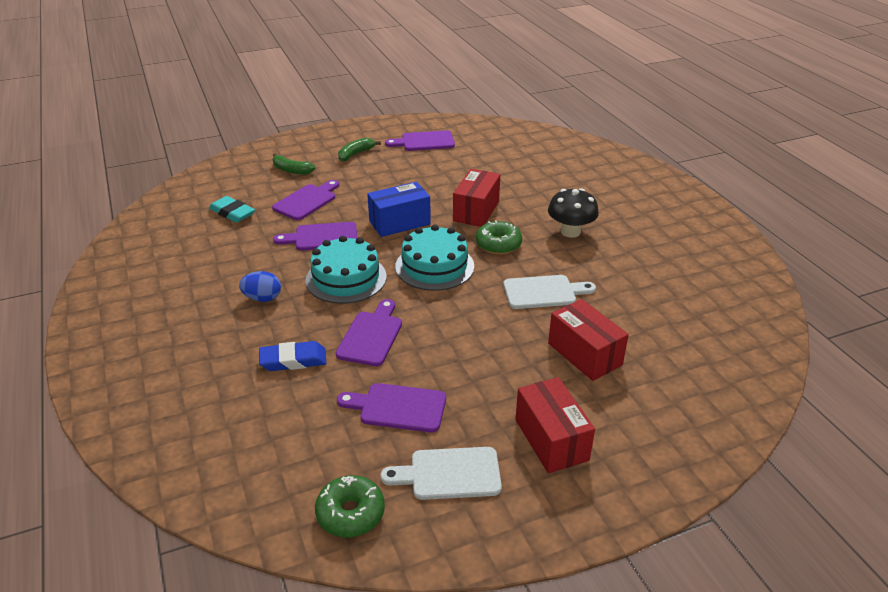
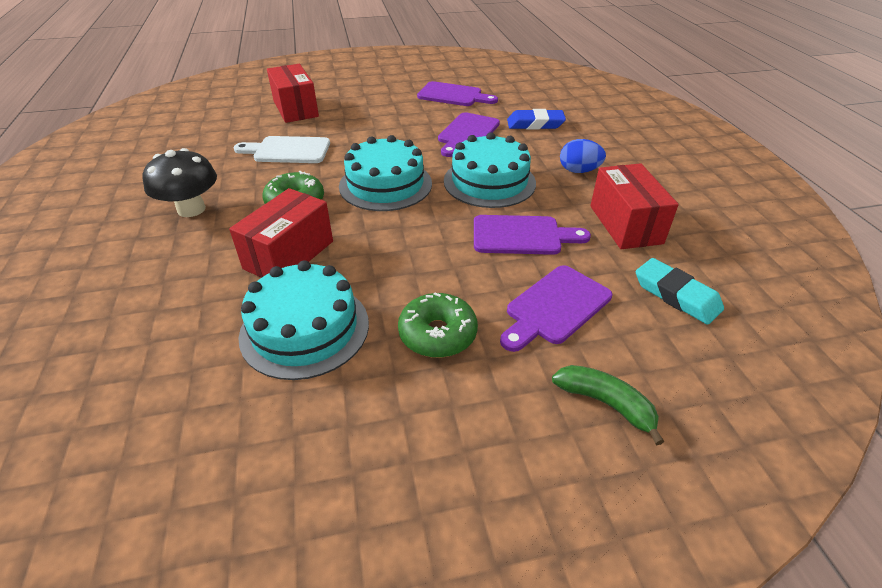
camera: 170 degrees left, 5 degrees up
(350, 513) = (489, 64): green donut -> green donut (437, 334)
(356, 154) = (461, 450): green banana -> none
(399, 223) = (409, 247): blue box -> none
(424, 142) = (277, 483): purple cutting board -> none
(442, 180) = (305, 329): none -> turquoise cake
(449, 474) = (428, 70): white cutting board -> none
(551, 439) = (358, 76): red box -> red box (625, 224)

